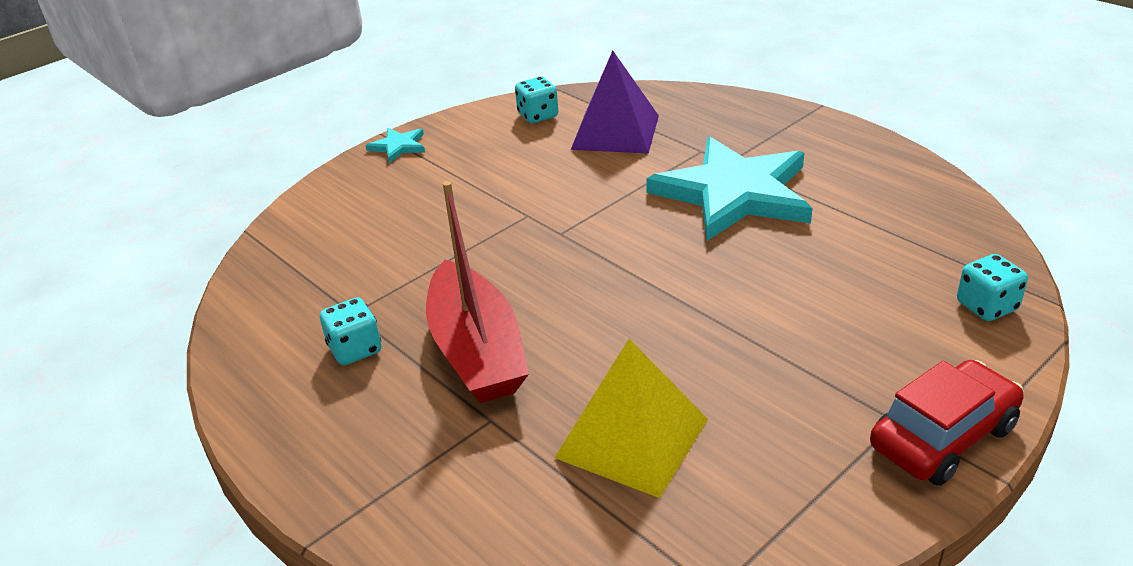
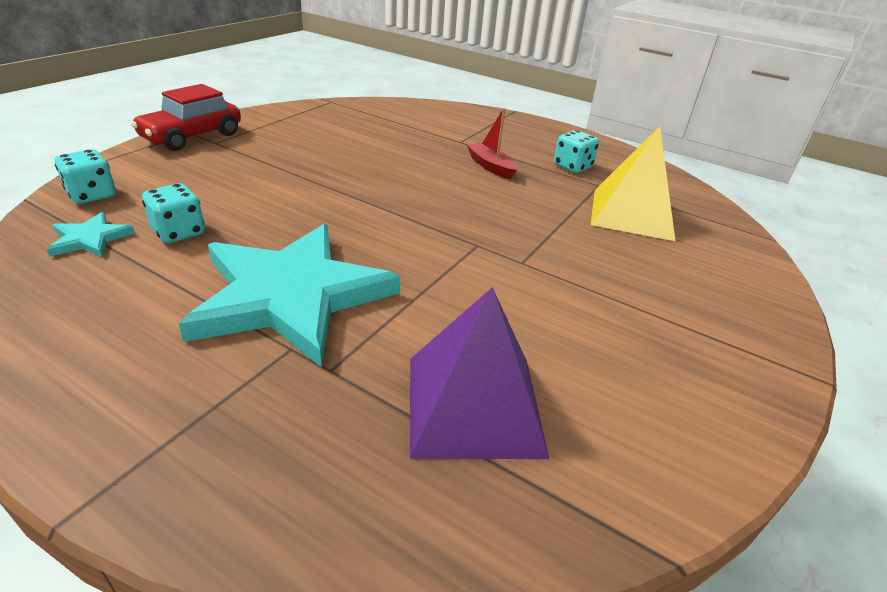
camera: 160 degrees right, 0 degrees up
(398, 146) = (770, 355): turquoise star -> turquoise star (90, 239)
(477, 351) = (491, 167): red boat -> red boat, size x0.48
(538, 115) = (628, 443): turquoise dice -> turquoise dice (179, 232)
(632, 438) = (376, 135): yellow pyramid -> yellow pyramid (632, 214)

